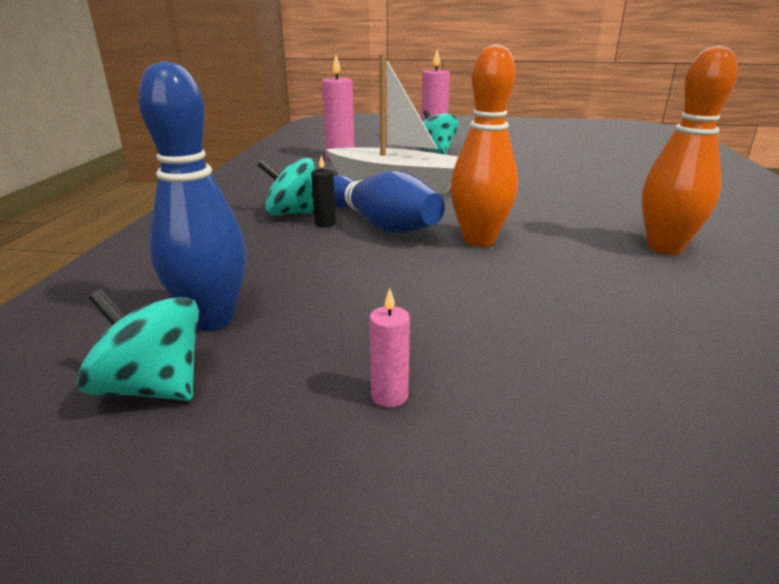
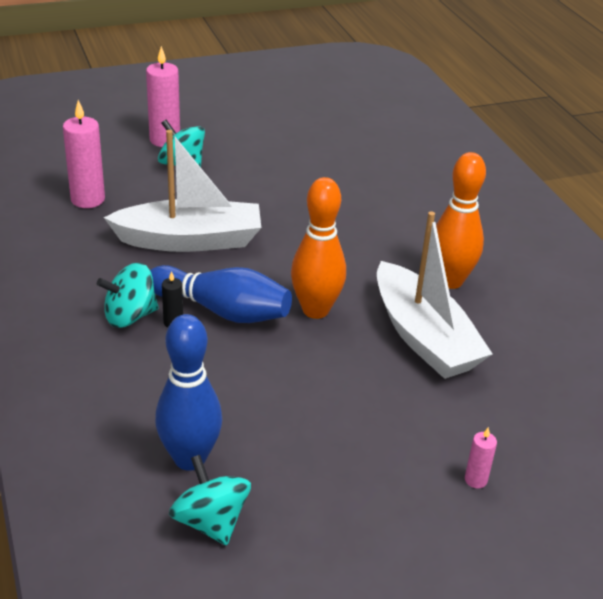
camera: 30 degrees left, 10 degrees up
(153, 387) = (210, 521): turquoise spinning top -> turquoise spinning top turned 60 degrees clockwise
(389, 396) = (352, 476): pink candle -> pink candle (475, 480)
(601, 283) = (423, 337): none -> white boat

